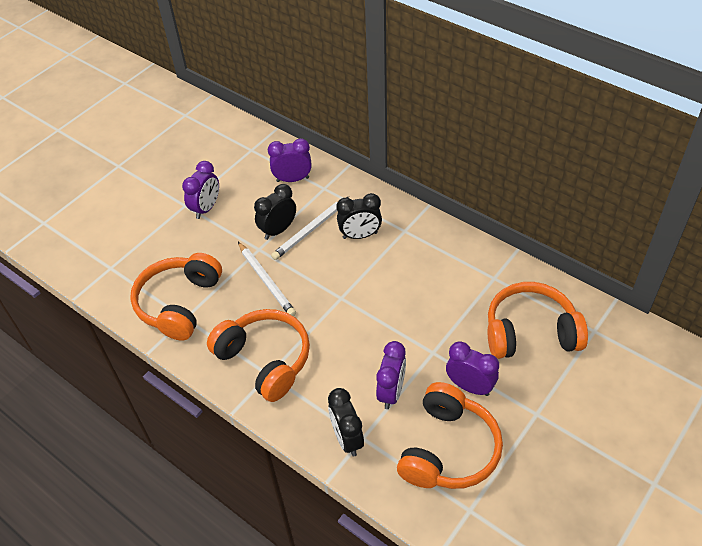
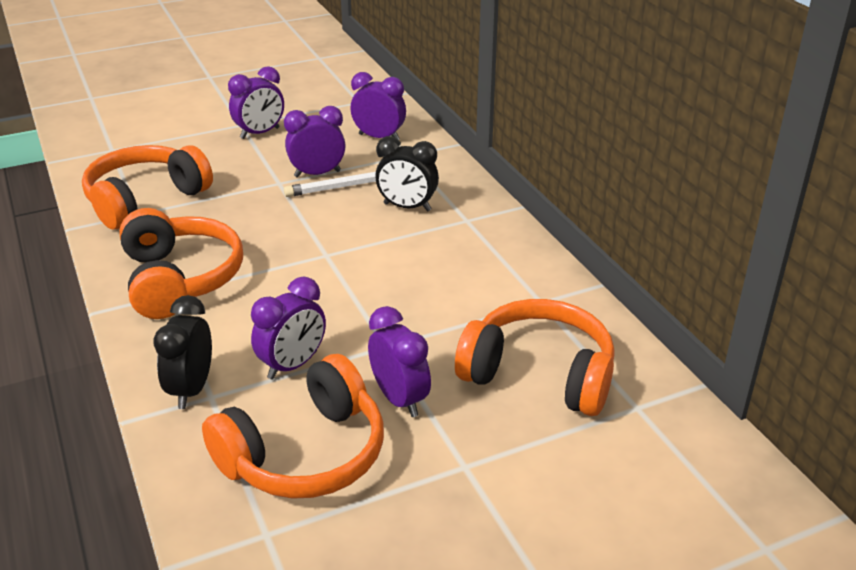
camera: 25 degrees right, 15 degrees down
(266, 281) = (257, 211): white pencil -> none
(278, 230) = (317, 174): black clock -> purple clock

